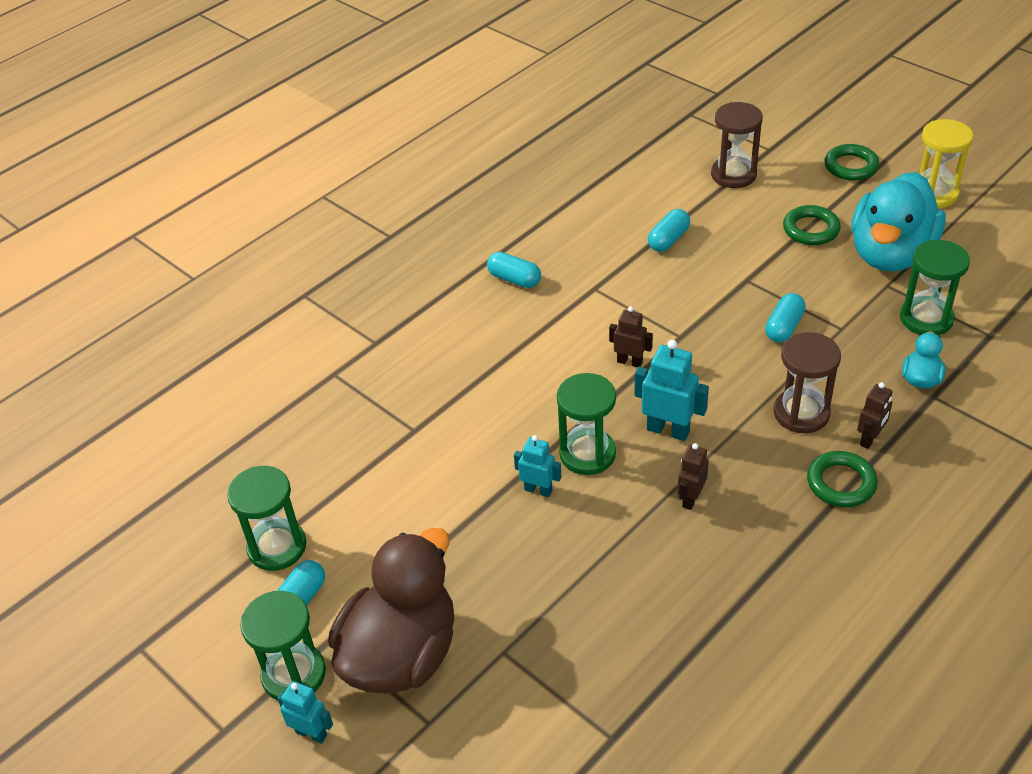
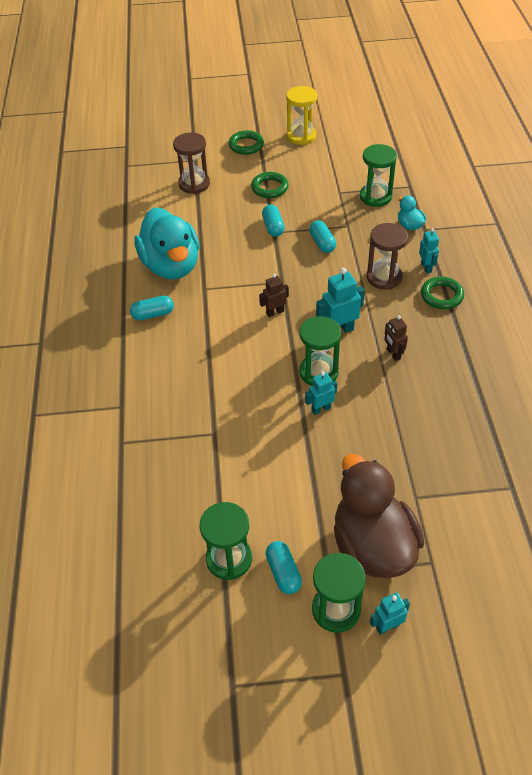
camera: 50 degrees left, 5 degrees up
(668, 239) = (207, 238): turquoise capsule -> turquoise capsule (273, 227)
(869, 439) = (426, 267): brown robot -> turquoise robot
(890, 254) = (321, 177): turquoise duck -> turquoise duck (171, 266)

